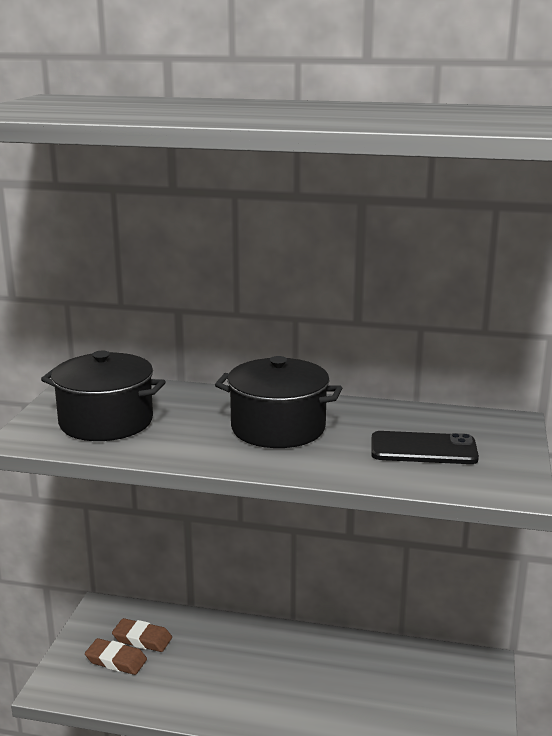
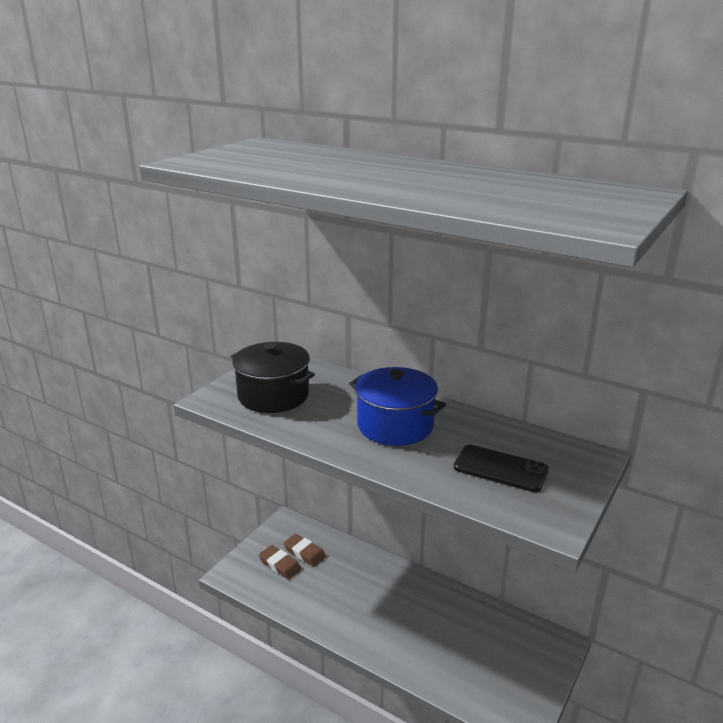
camera: 20 degrees right, 5 degrees up
(278, 428) = (395, 425): black pot -> blue pot

